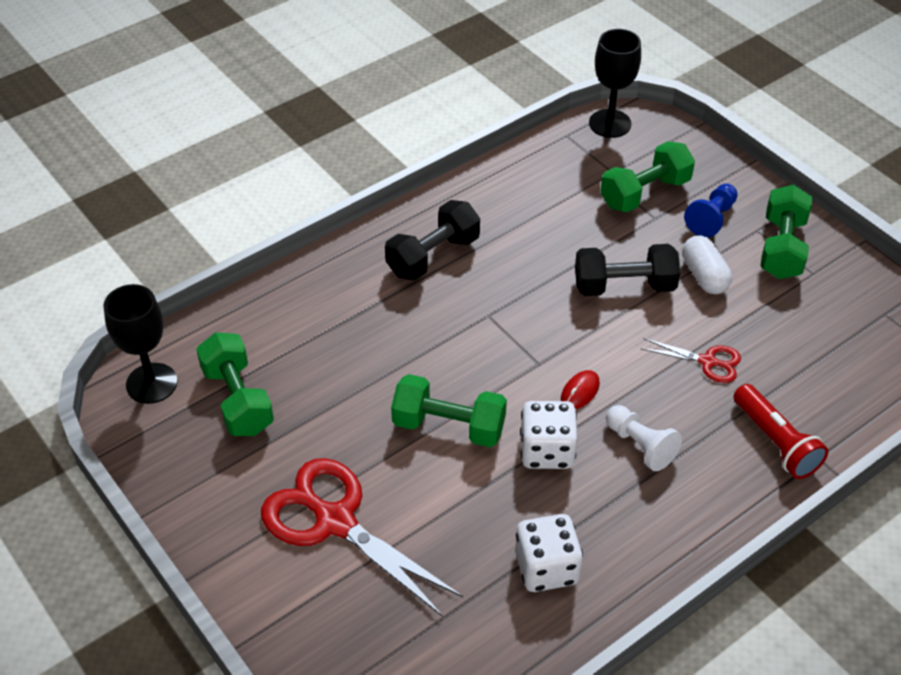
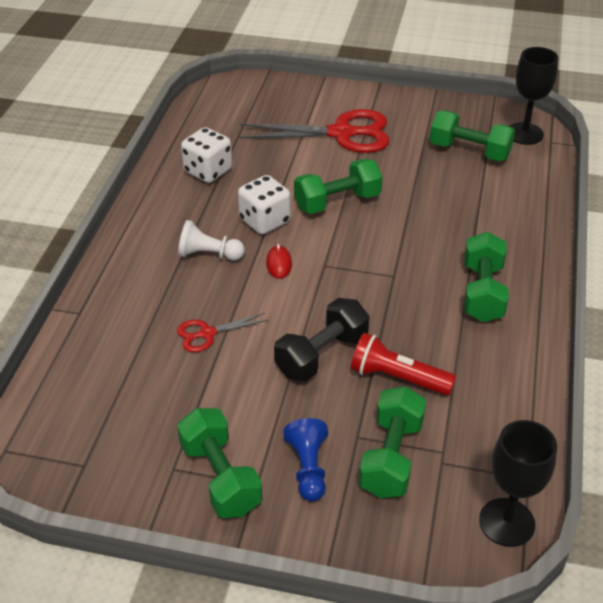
camera: 140 degrees right, 5 degrees down
(433, 256) = (482, 292): black dumbbell -> green dumbbell
(704, 276) = (267, 404): white capsule -> none
(775, 442) = (117, 306): red flashlight -> red flashlight (397, 377)

